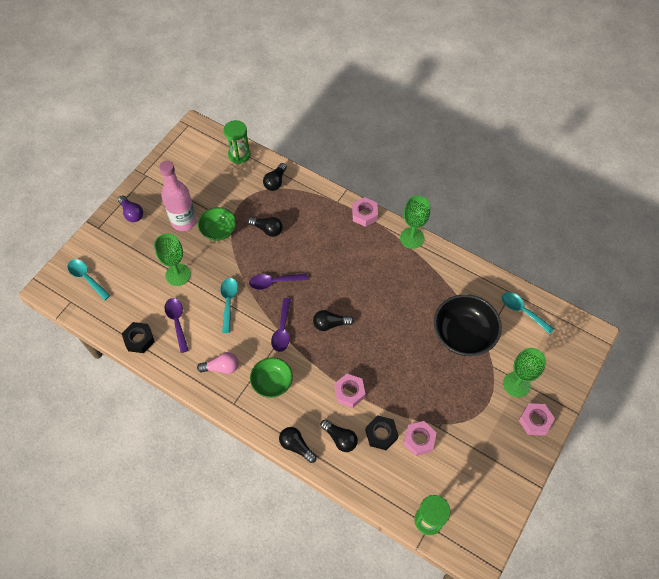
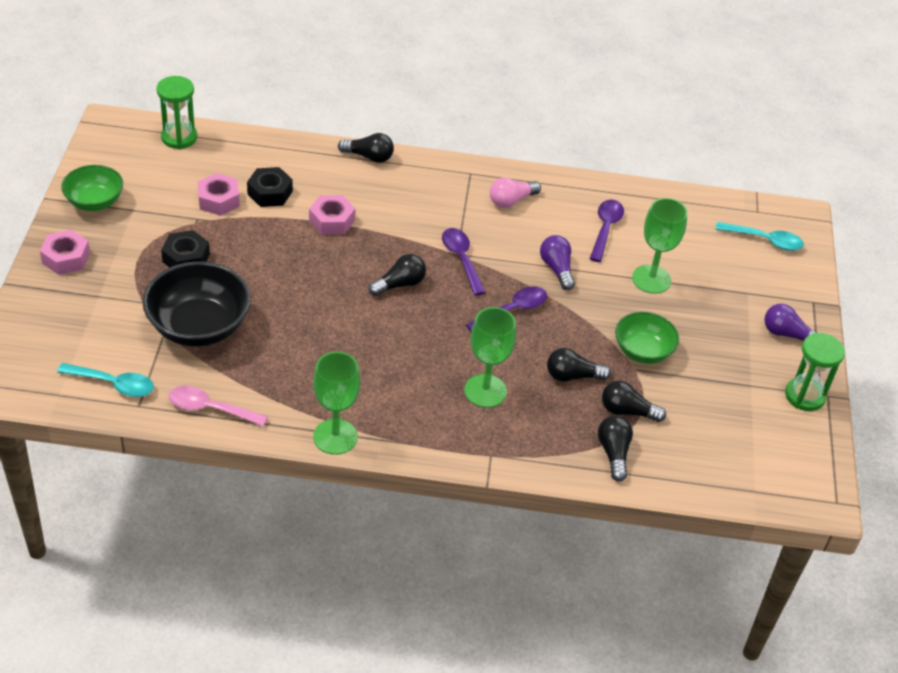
camera: 150 degrees right, 15 degrees down
(139, 339) = (635, 198): black nut -> black nut (186, 258)
(177, 322) = (605, 229): purple spoon -> purple spoon turned 120 degrees counterclockwise
(184, 221) = (704, 347): pink bottle -> none
(228, 302) = (557, 269): turquoise spoon -> purple light bulb
(239, 155) = (708, 478): green hourglass -> green hourglass (804, 396)
(272, 383) = (437, 203): green bowl -> green bowl (94, 202)
(340, 439) = (319, 176): black light bulb -> black light bulb (627, 411)
(364, 214) = (433, 449): pink nut -> none
(472, 277) = (210, 409): none -> pink spoon
(516, 384) = (101, 290): green goblet -> green goblet (485, 391)

